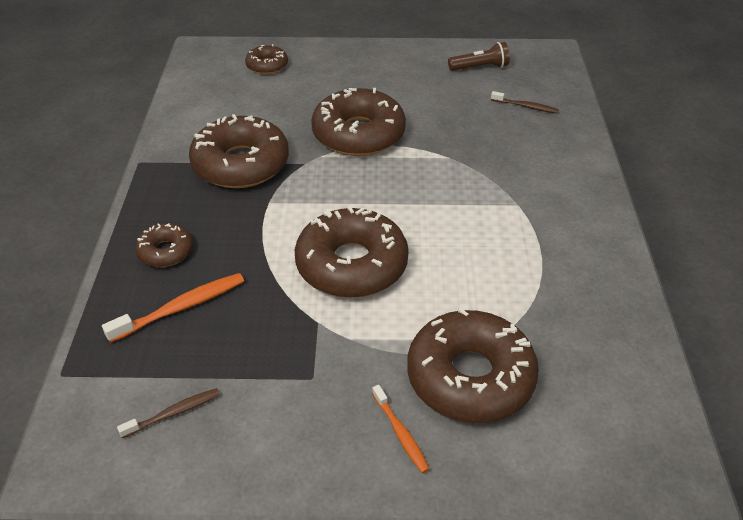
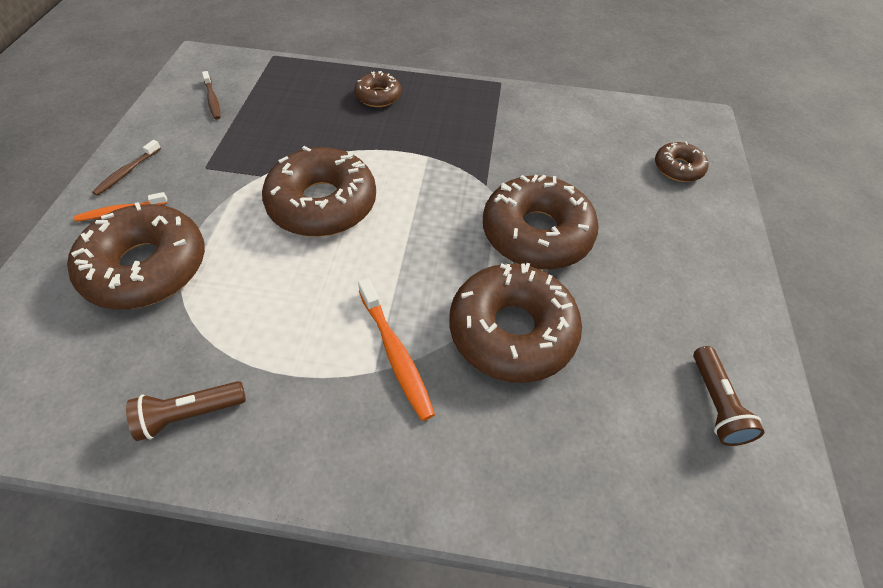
camera: 95 degrees right, 10 degrees up
(181, 308) = (311, 103): orange toothbrush -> orange toothbrush (395, 354)
(241, 164) = (490, 141): brown donut -> brown donut (511, 331)
(525, 106) = (604, 445): brown toothbrush -> brown toothbrush (127, 172)
(597, 295) = (189, 414): none -> brown flashlight

